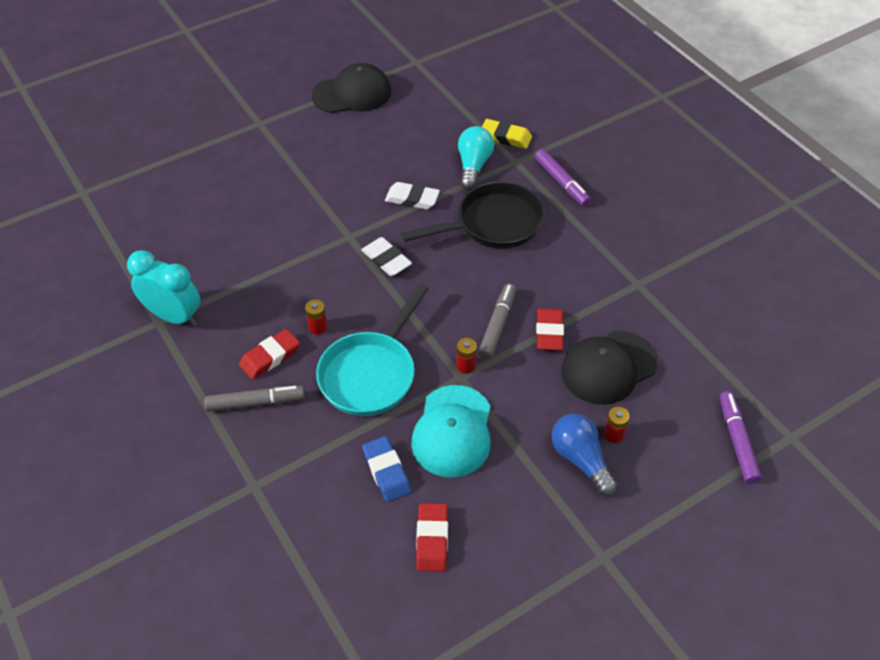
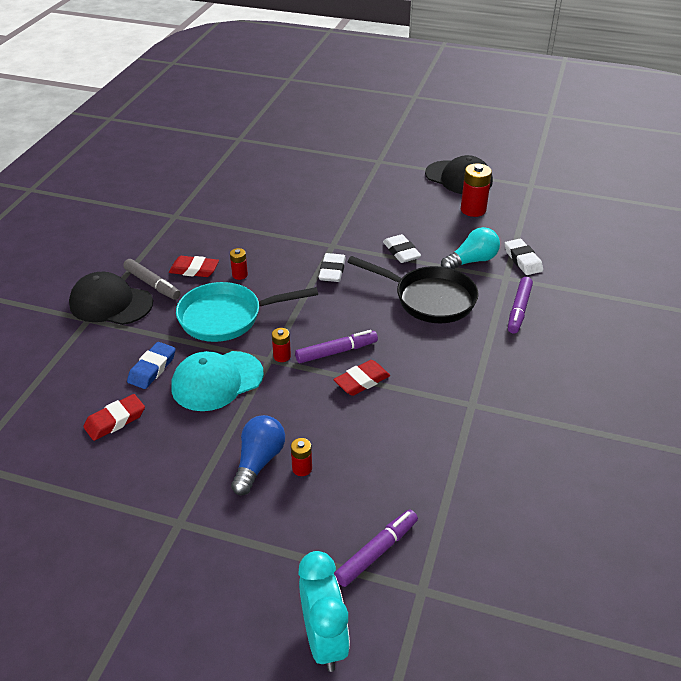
camera: 50 degrees right, 10 degrees down
(174, 316) = (185, 219): turquoise clock -> turquoise clock (324, 640)
(407, 117) = (473, 210): none -> red battery
(497, 325) = (336, 352): grey marker -> purple marker
(506, 137) = (522, 260): yellow eraser -> white eraser
(608, 367) = (365, 431): black cap -> black cap (111, 303)

